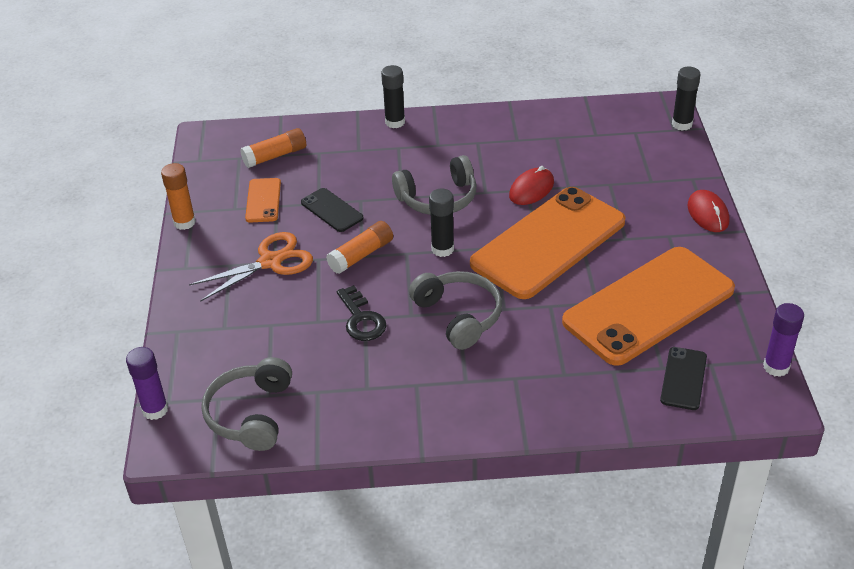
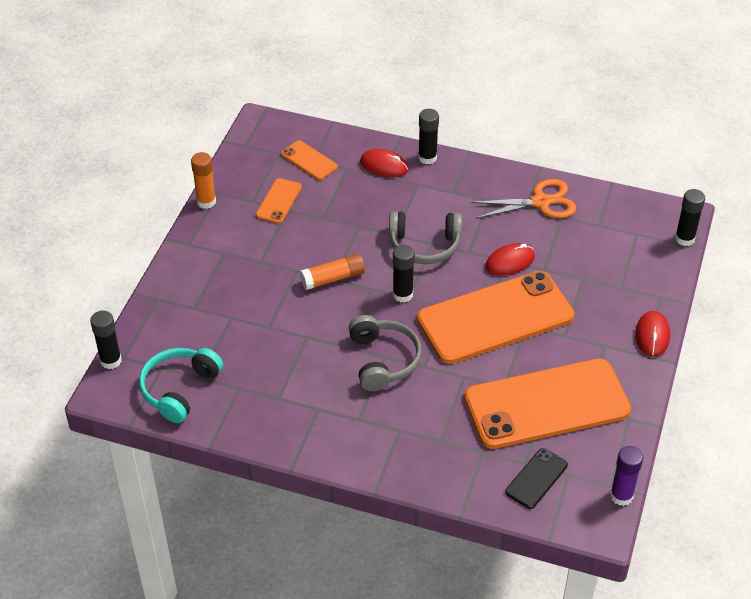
camera: 20 degrees right, 5 degrees up
(155, 410) = (110, 360): purple glue stick -> black glue stick
(251, 414) = (179, 389): grey headphones -> turquoise headphones
(270, 262) = (257, 261): orange scissors -> orange scissors (541, 202)
(275, 156) = (309, 160): orange glue stick -> orange phone
(332, 210) = (330, 228): black phone -> none
(355, 140) = (384, 166): none -> red mouse
(361, 319) = (303, 336): black key -> none

